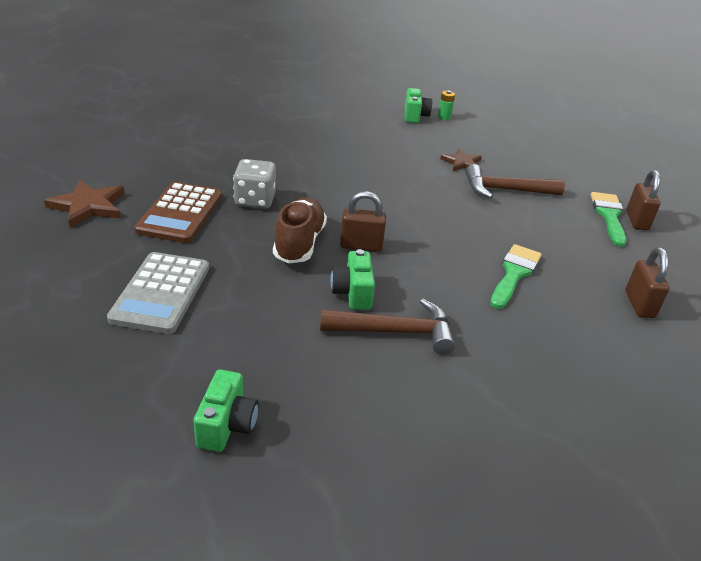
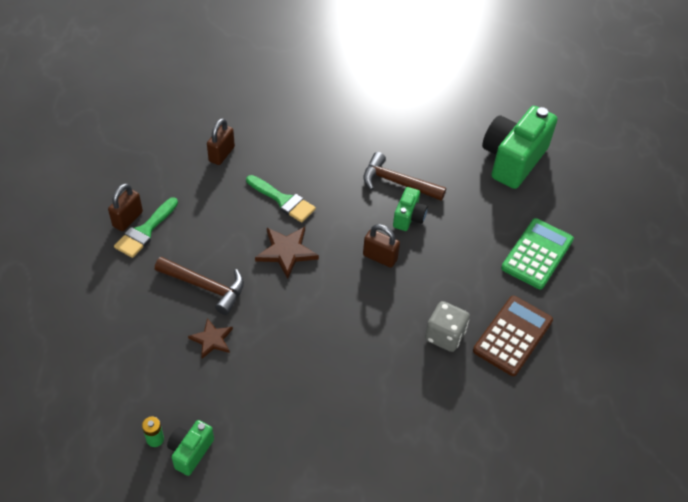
camera: 155 degrees left, 15 degrees up
(88, 206) = (589, 367): brown star -> brown star (286, 252)
(161, 293) = (537, 254): grey calculator -> green calculator
(227, 425) = (513, 160): green camera -> green camera, size x2.05
(299, 243) = (426, 273): brown shoe -> none
(514, 273) = (283, 200): green brush -> green brush turned 105 degrees counterclockwise

